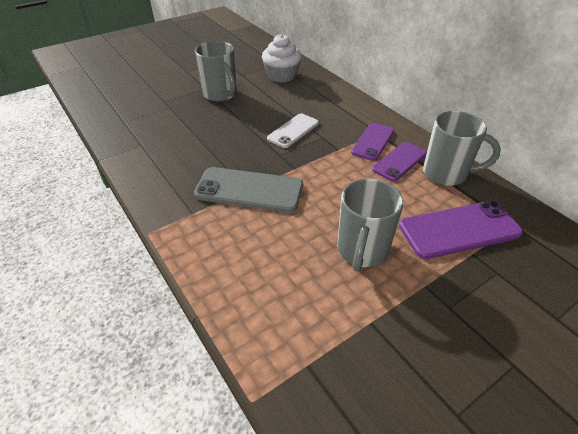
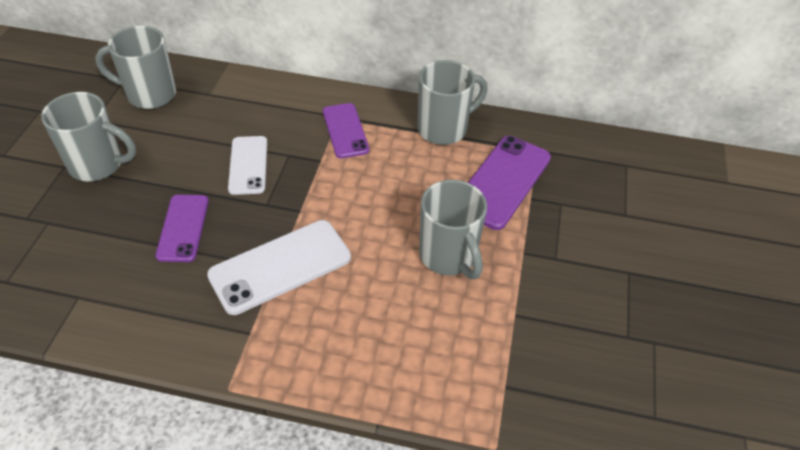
camera: 45 degrees left, 5 degrees up
(249, 190) = (280, 266): grey phone -> white phone
(282, 76) = (149, 95): white cupcake -> grey mug
(399, 161) = (392, 140): purple phone -> purple phone (183, 228)

